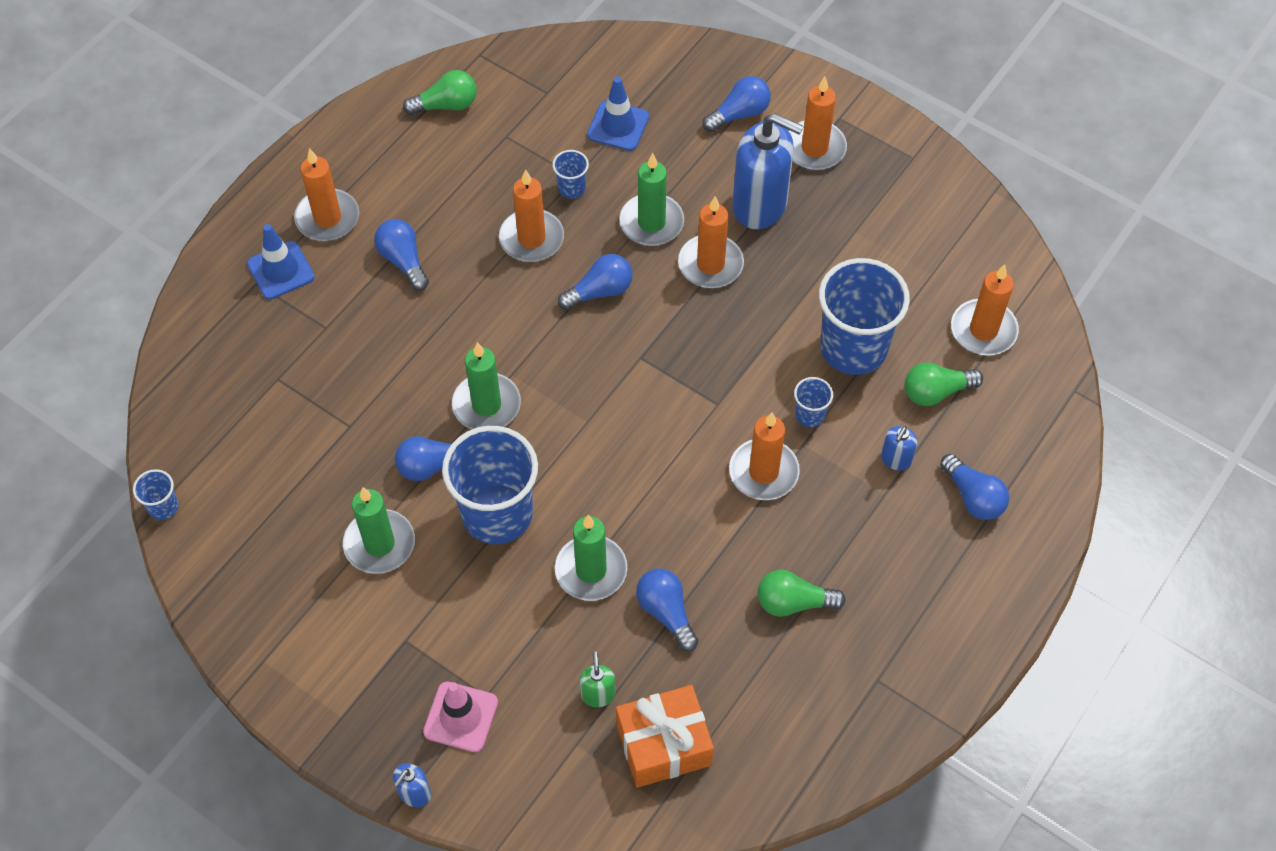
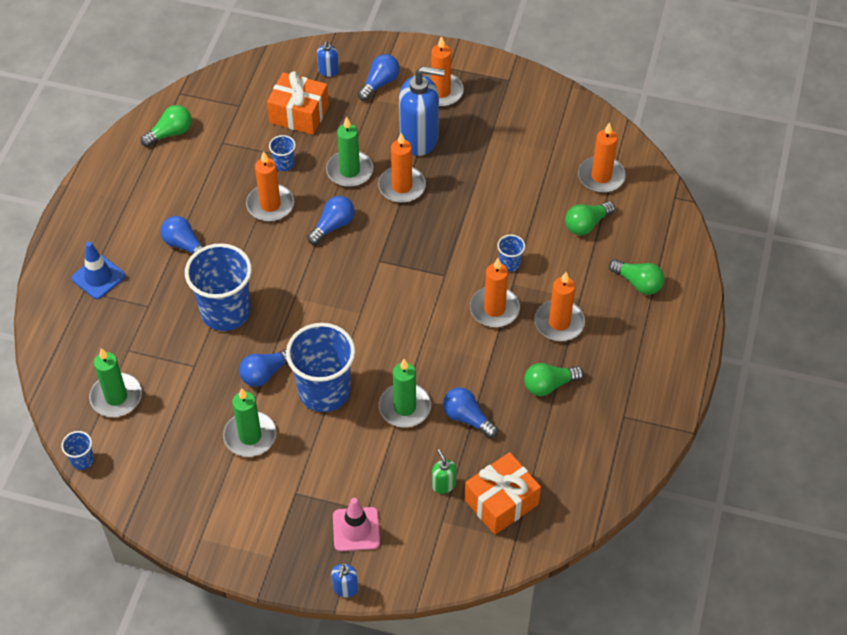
camera: 20 degrees left, 5 degrees down
(327, 218) = (117, 232): orange candle -> orange candle (559, 323)
(486, 405) = (286, 323): green candle -> green candle (116, 397)
(618, 126) = (299, 114): blue traffic cone -> orange gift
(853, 348) = (520, 212): blue cup -> blue cup (225, 312)
(896, 459) = (578, 275): blue soap dispenser -> blue soap dispenser (328, 71)
(973, 497) = (638, 283): blue light bulb -> green light bulb

